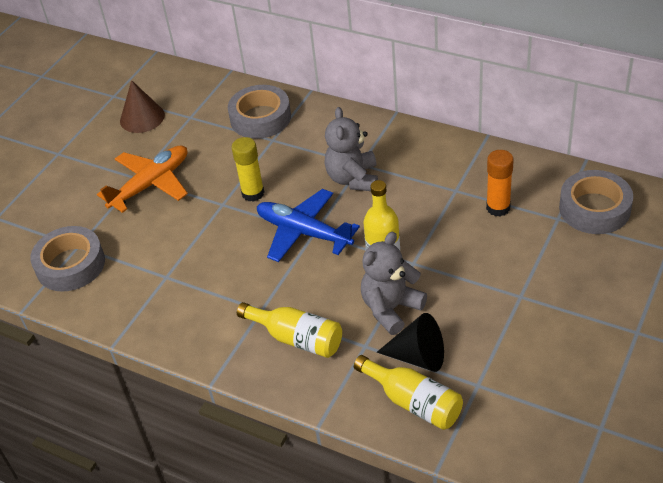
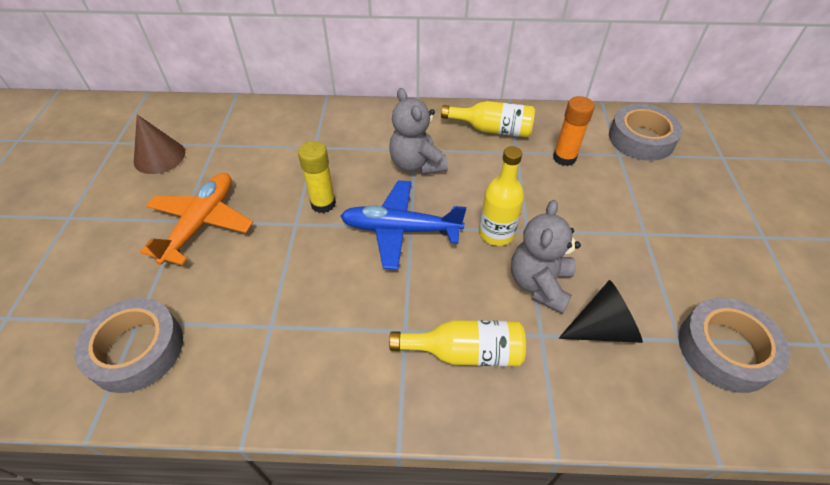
camera: 30 degrees left, 5 degrees up
(260, 118) = (291, 130): grey tape -> grey tape (725, 349)
(413, 402) = (635, 384): yellow bottle -> yellow bottle (492, 129)

